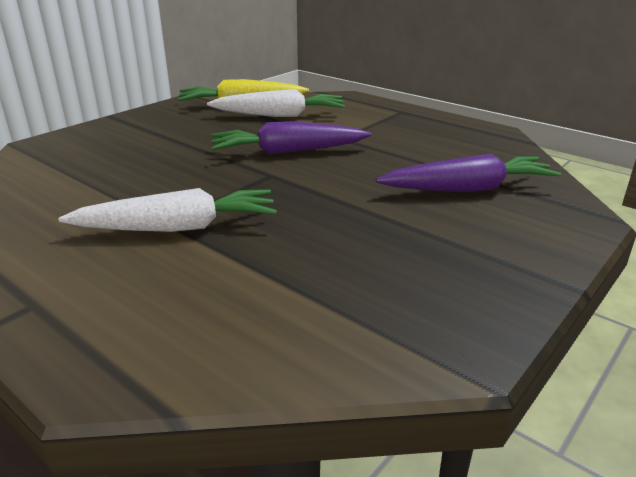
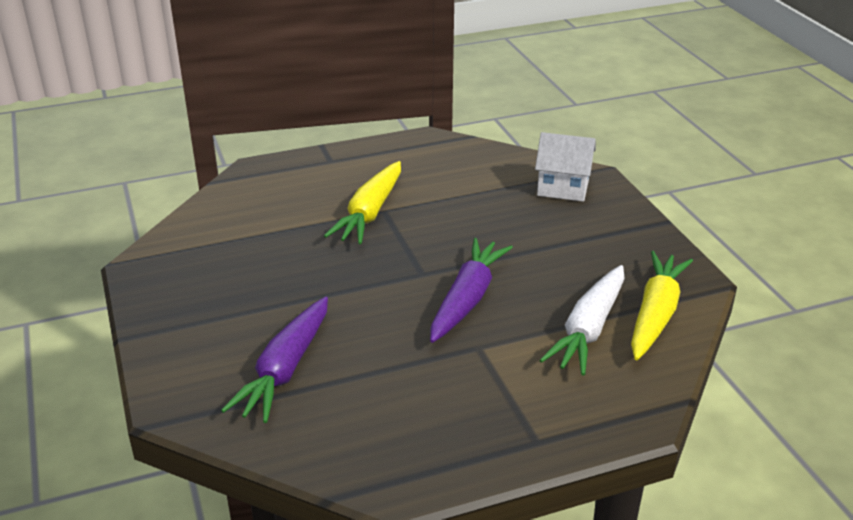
camera: 120 degrees right, 5 degrees up
(65, 152) = (563, 188): none -> white house
(178, 227) = (370, 213): white carrot -> yellow carrot

